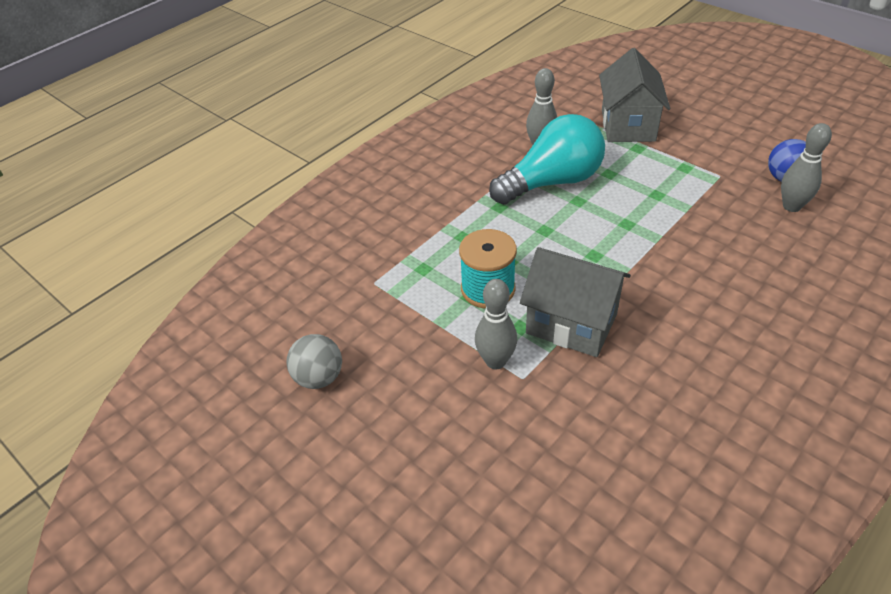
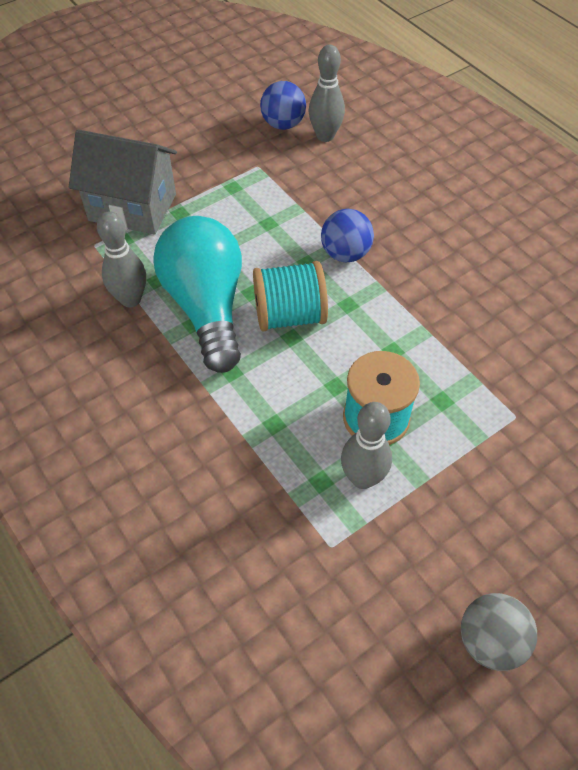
camera: 80 degrees left, 10 degrees up
(495, 361) = (489, 436): grey bowling pin -> grey bowling pin (362, 478)
(565, 225) = (289, 315): none -> turquoise spool
(571, 324) = (447, 353): grey house -> none
(650, 244) = (345, 254): none -> blue ball

